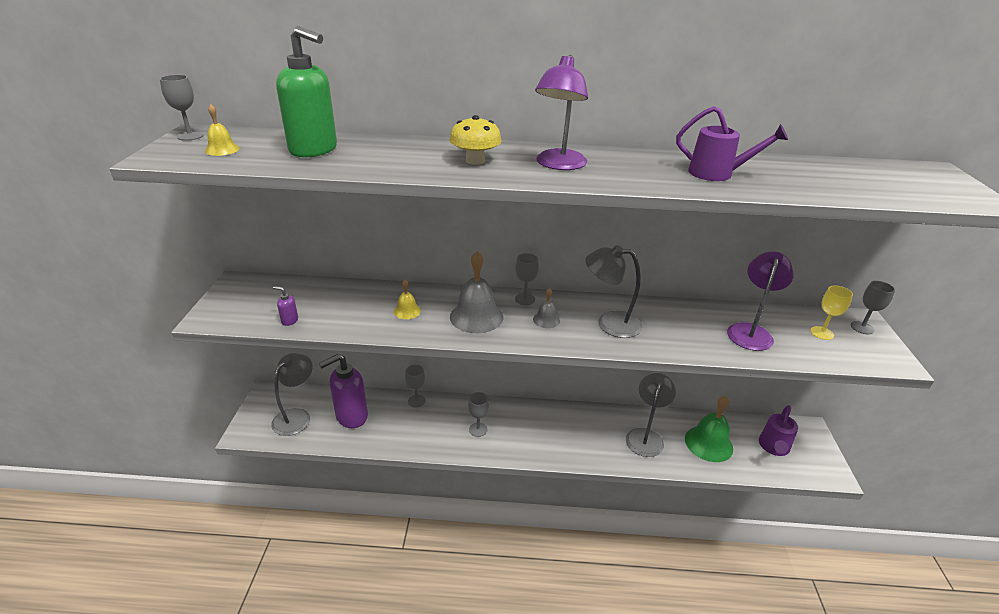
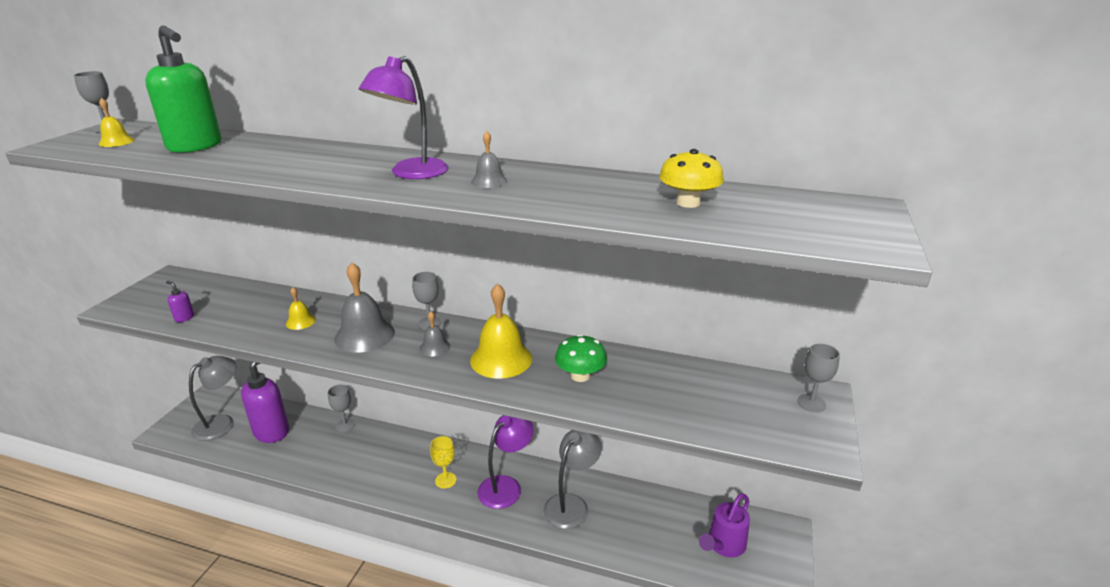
camera: 15 degrees right, 5 degrees down
(351, 416) = (272, 431): purple soap dispenser -> purple soap dispenser turned 150 degrees clockwise
(475, 161) = (332, 165): yellow mushroom -> yellow mushroom (688, 203)
(478, 429) = (389, 465): grey goblet -> none
(609, 323) = (501, 359): grey lamp -> yellow bell
(634, 168) = (489, 181): none -> grey bell
(682, 329) = (580, 375): none -> green mushroom
(708, 443) = (643, 526): green bell -> none
(717, 174) = (575, 193): purple watering can -> none
(750, 331) = (661, 389): purple lamp -> purple lamp (506, 486)
(822, 333) = (751, 402): yellow goblet -> yellow goblet (445, 480)

